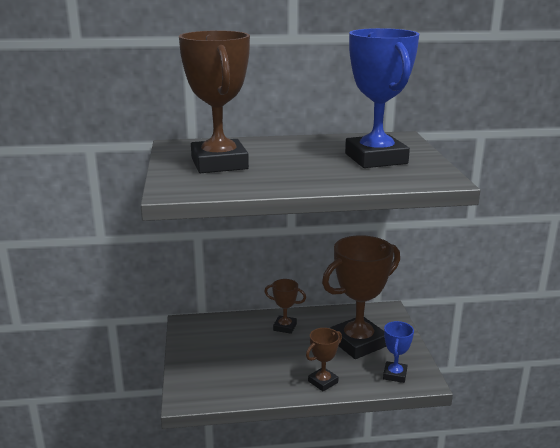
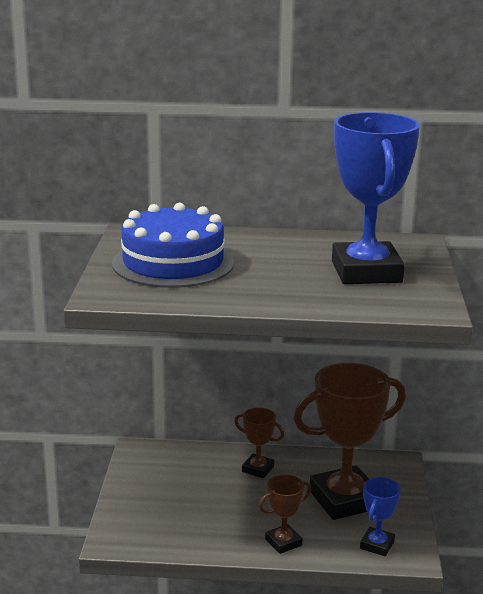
camera: 10 degrees right, 0 degrees up
(219, 163) = (173, 263): brown trophy -> blue cake

